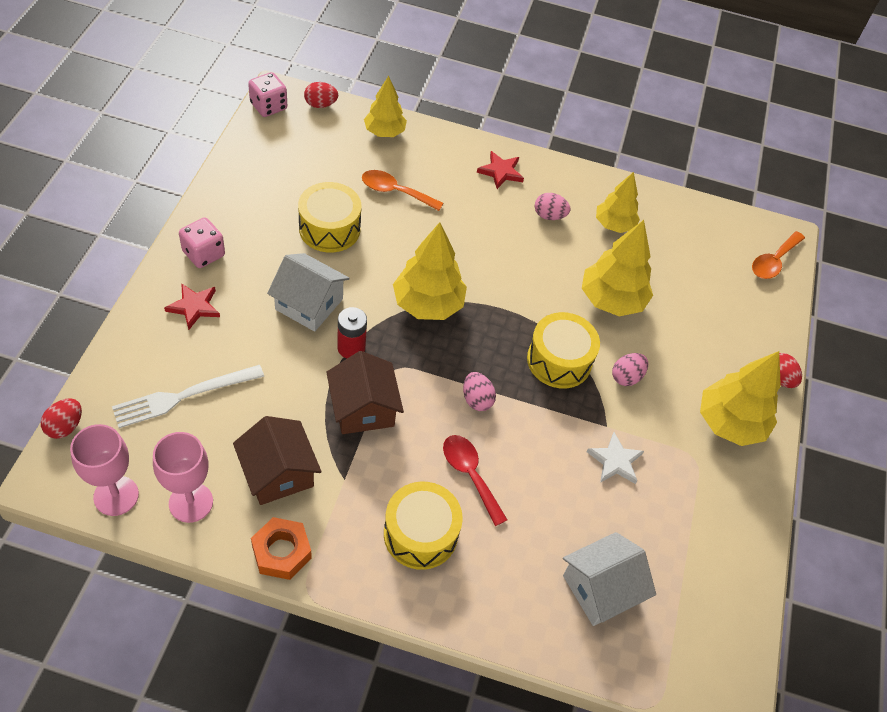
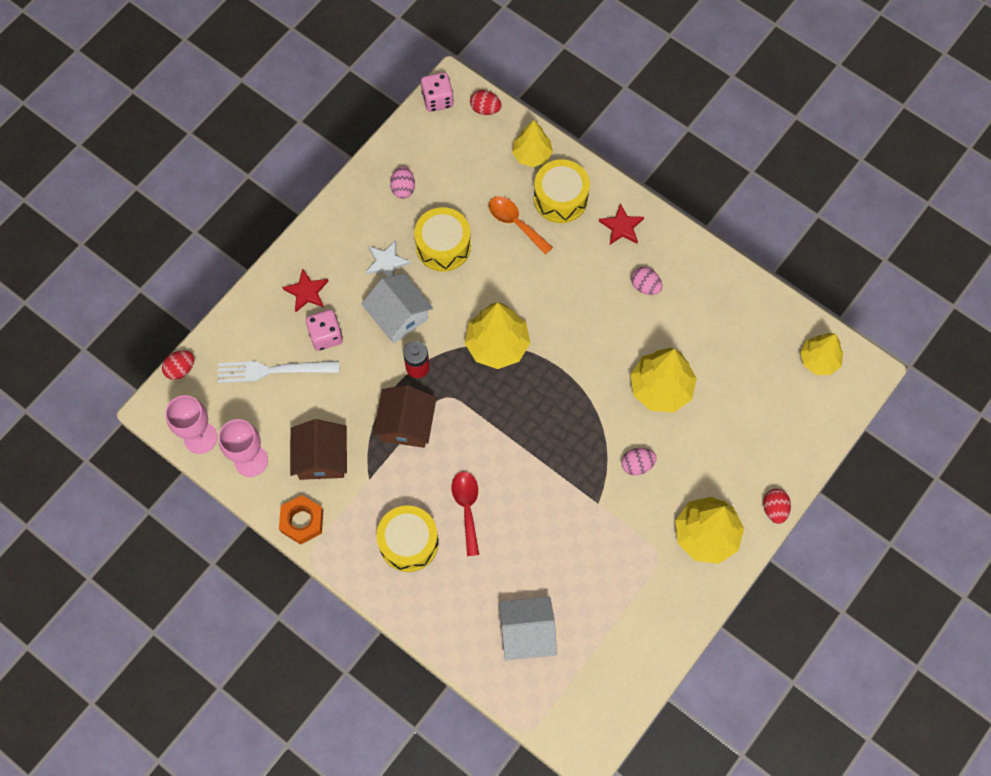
camera: 30 degrees right, 15 degrees up
(203, 254) = (330, 242): pink dice -> pink dice (326, 336)
(476, 399) = (500, 445): pink egg -> pink egg (403, 188)
(559, 360) = (586, 431): yellow drum -> yellow drum (560, 198)
(614, 225) = (702, 312): yellow tree -> yellow tree (818, 360)
(615, 461) = (590, 535): white star -> white star (386, 262)
(773, 261) = (836, 394): orange spoon -> none

